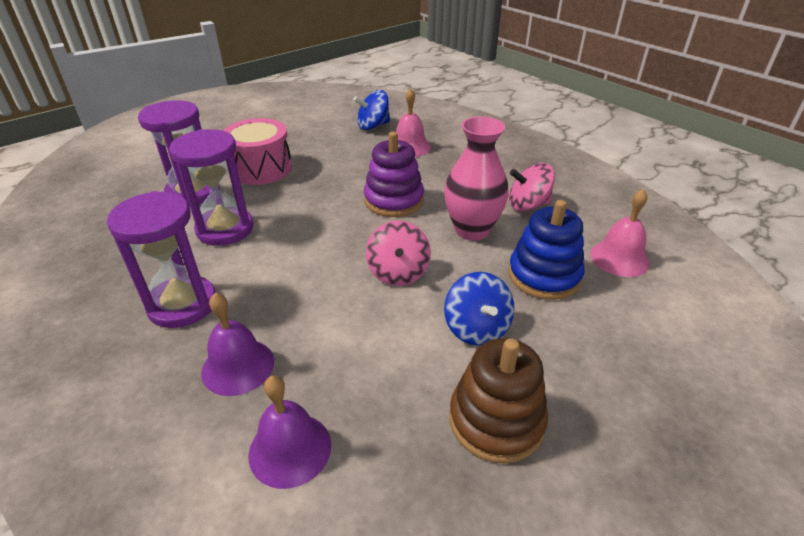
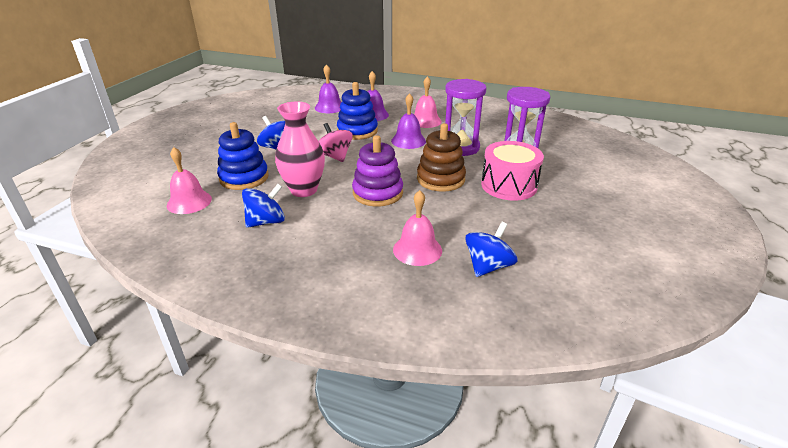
camera: 150 degrees right, 5 degrees down
(182, 304) = (425, 121): purple hourglass -> pink bell
(269, 266) = (408, 141): none -> purple bell
(316, 322) = (357, 131): none -> blue stacking toy
(496, 420) = (257, 128): brown stacking toy -> brown stacking toy (440, 179)
(528, 205) = (266, 222): pink spinning top -> blue spinning top

